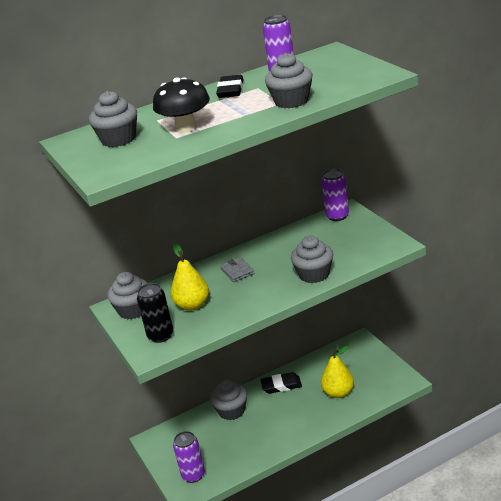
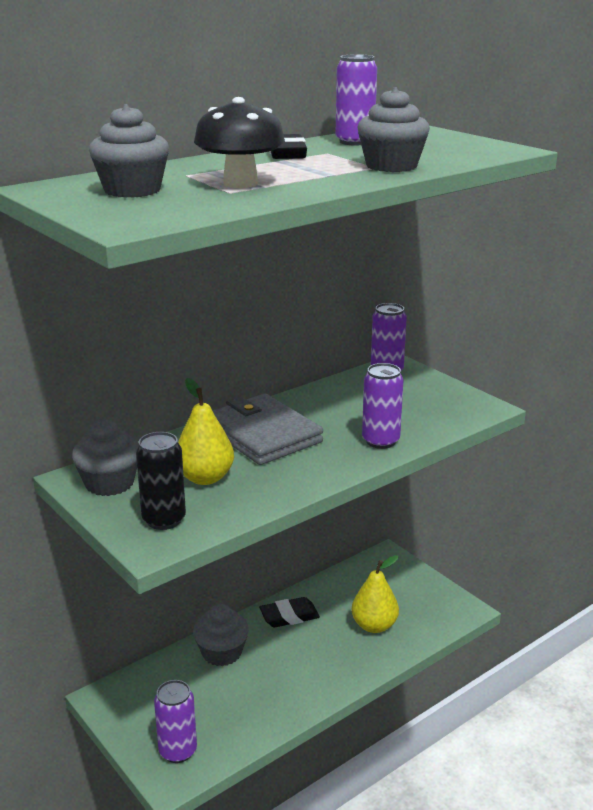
camera: 15 degrees left, 5 degrees down
(237, 271) = (262, 435): grey wallet -> grey wallet, size x2.19
(314, 274) = (380, 441): grey cupcake -> purple can

